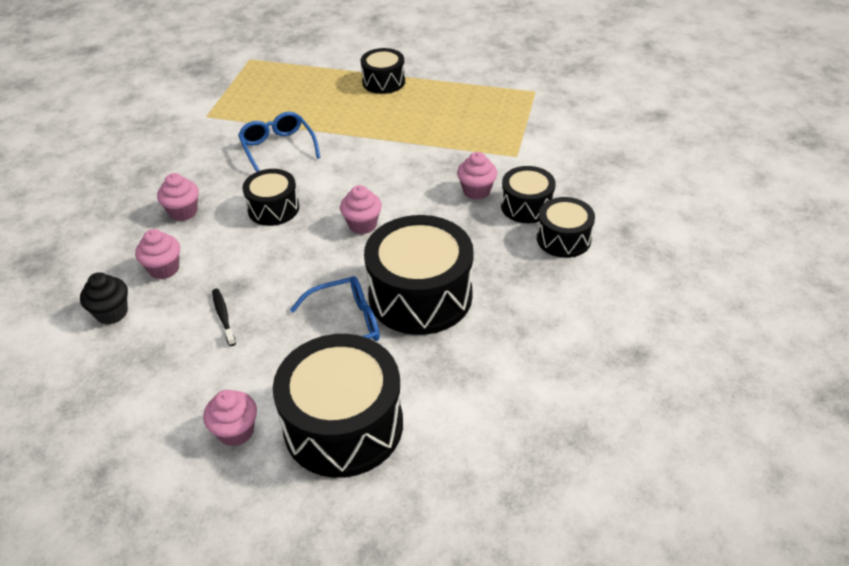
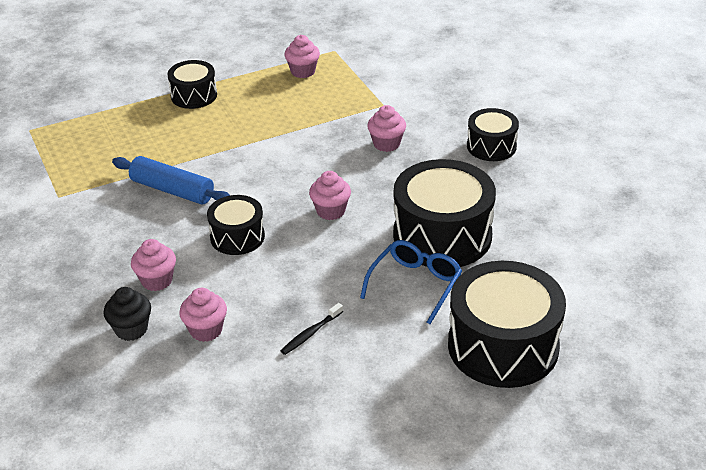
camera: 40 degrees left, 5 degrees down
(112, 313) = (208, 386): black cupcake -> black cupcake (131, 329)
(223, 316) = (311, 333): black toothbrush -> black toothbrush turned 75 degrees counterclockwise
(236, 431) = (433, 398): pink cupcake -> pink cupcake (303, 71)
(278, 148) = (172, 190): blue glasses -> blue rolling pin
(526, 206) = (437, 137): black drum -> none

